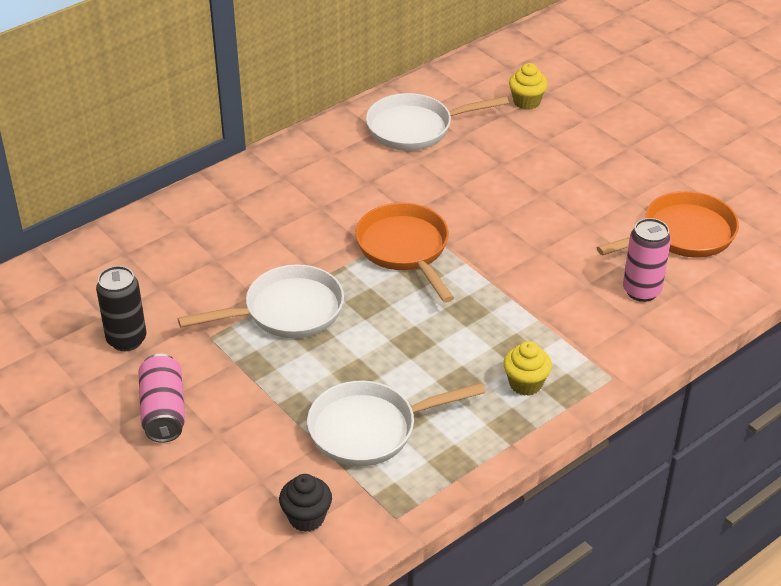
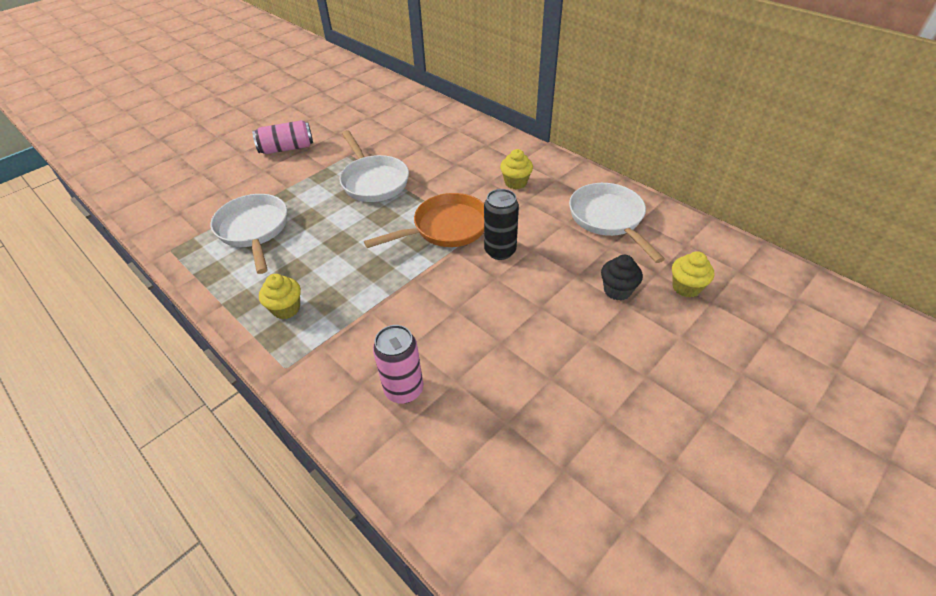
camera: 85 degrees right, 5 degrees up
(126, 340) = (348, 127): black can -> black can (500, 251)
(306, 517) = (184, 212): black cupcake -> black cupcake (617, 290)
(328, 185) = (515, 182): none -> yellow cupcake
(683, 234) = (499, 428): orange pan -> none

